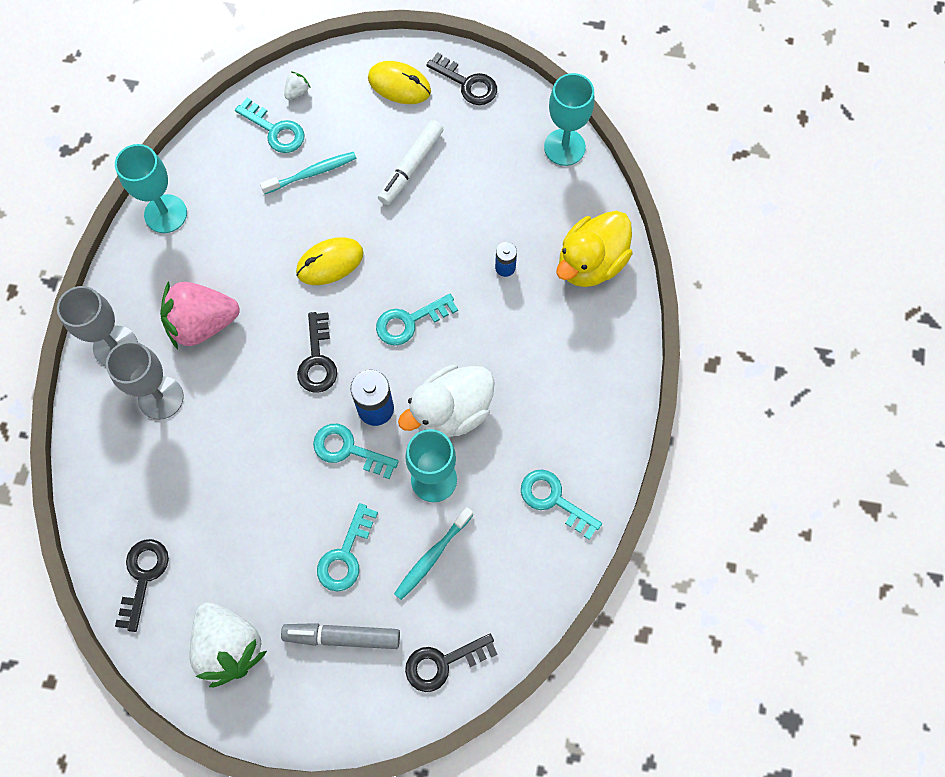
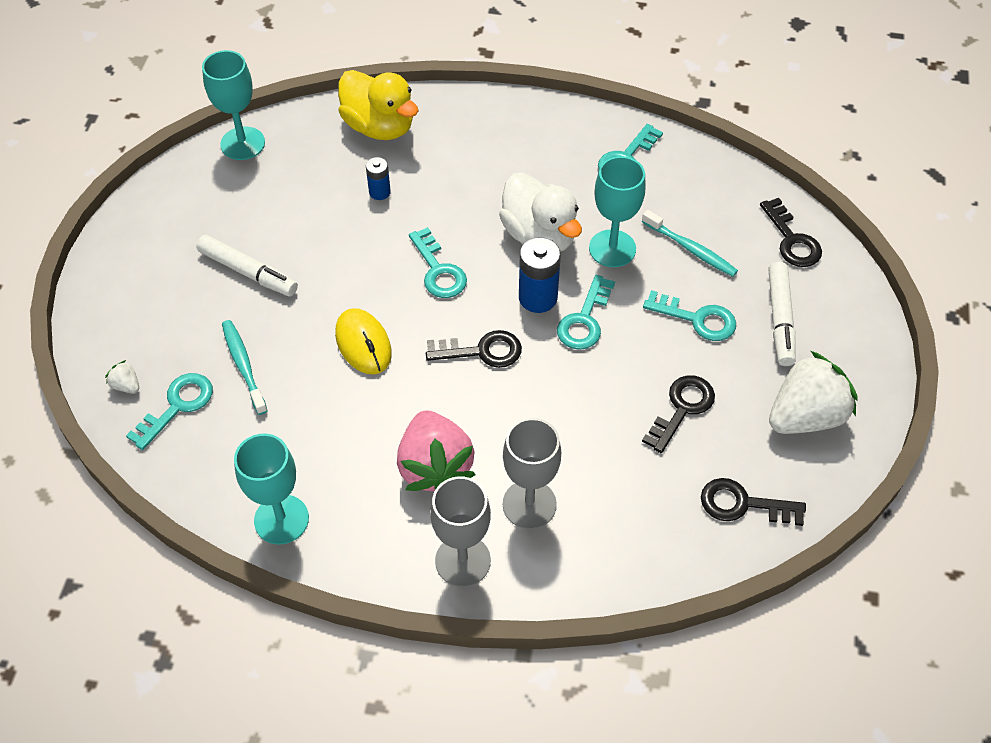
camera: 90 degrees left, 15 degrees down
(342, 637) = (780, 319): grey marker -> white marker
(399, 85) = (137, 284): yellow mouse -> none
(467, 83) = (147, 223): black key -> black key (682, 408)

